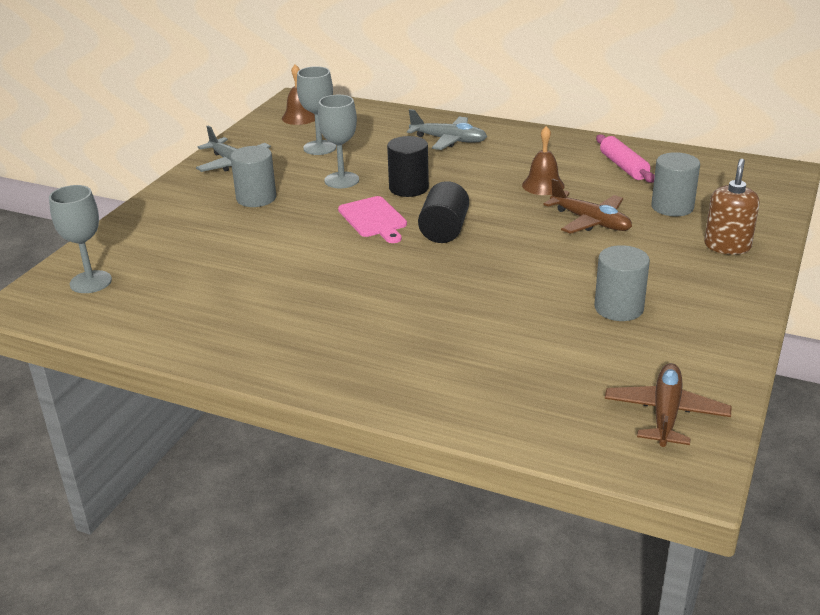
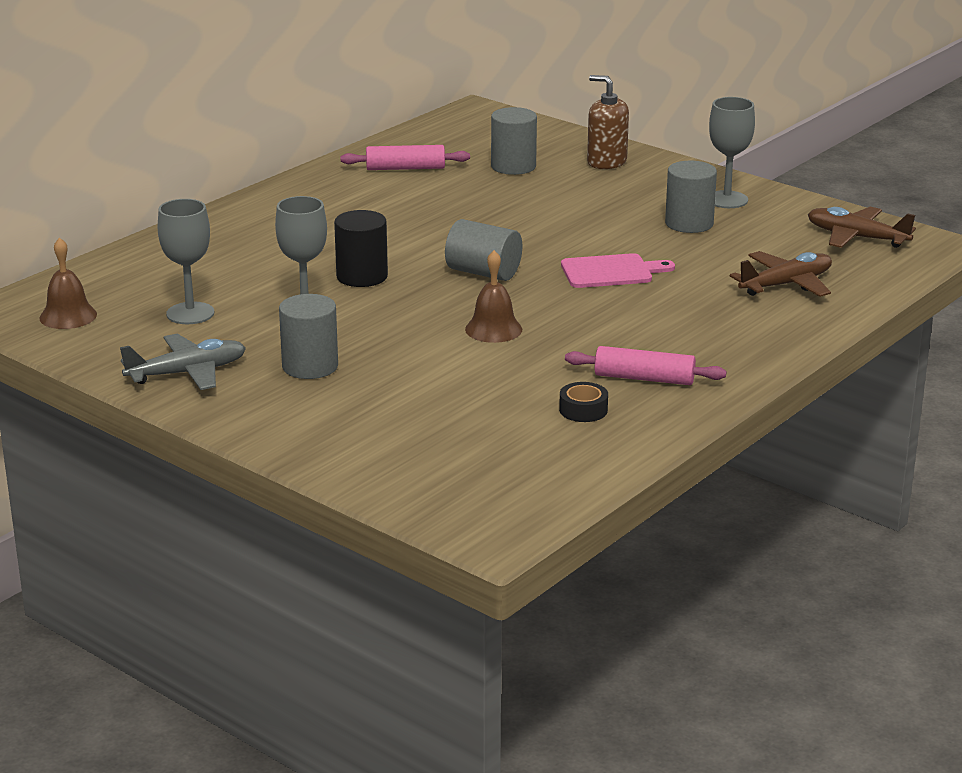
camera: 75 degrees left, 5 degrees down
(91, 282) = (464, 486): grey goblet -> grey goblet (727, 200)
(216, 310) = (583, 410): none -> black tape
(279, 330) = (644, 378): none -> pink rolling pin
(373, 219) = (426, 304): pink cutting board -> pink cutting board (611, 272)
(444, 230) = (483, 273): black cylinder -> grey cylinder
(448, 140) = (248, 238): grey plane -> none
(543, 185) = (416, 211): brown bell -> brown bell (493, 329)
(590, 222) = (517, 205): brown plane -> brown plane (786, 285)

